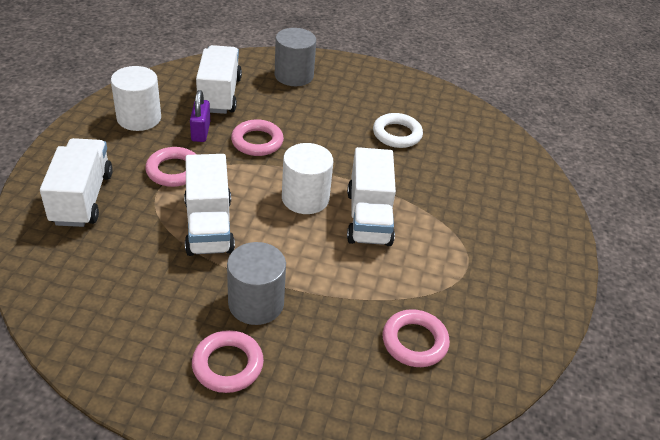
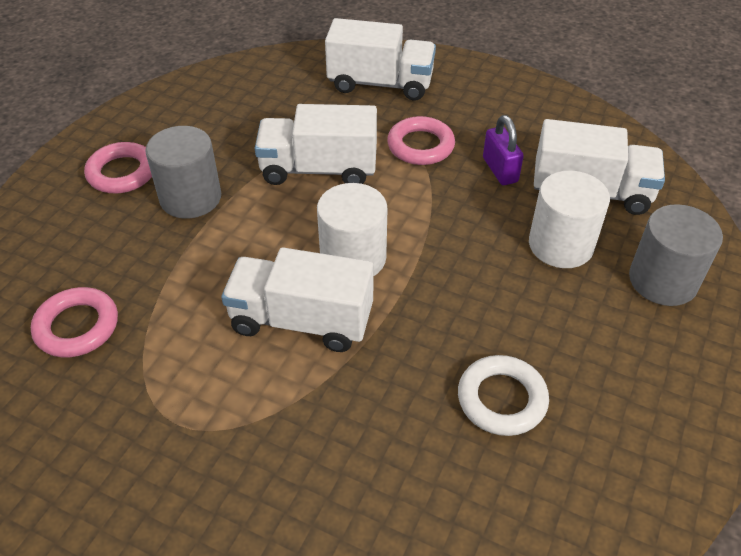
camera: 105 degrees right, 5 degrees up
(139, 118) = (526, 120): white cylinder -> white cylinder (561, 245)
(201, 132) = (500, 170): purple padlock -> purple padlock turned 60 degrees clockwise
(257, 142) = (478, 221): pink ring -> none

